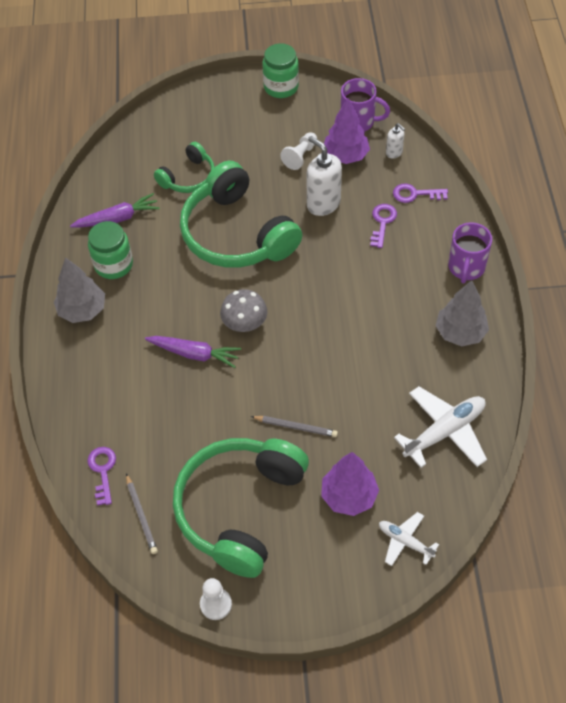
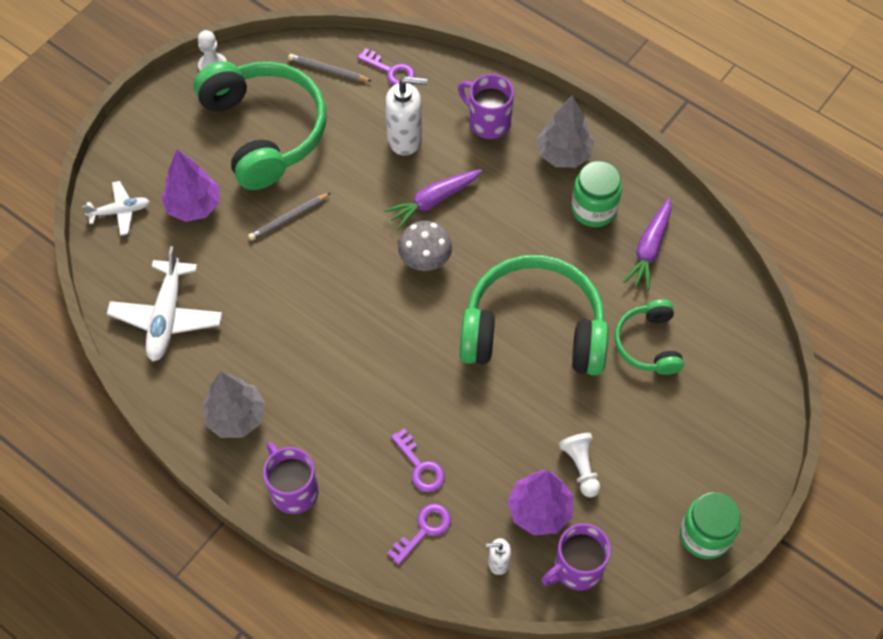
camera: 130 degrees right, 5 degrees up
(94, 373) = (488, 122): none -> purple mug
(323, 203) = (497, 434): white soap dispenser -> white soap dispenser (405, 139)

